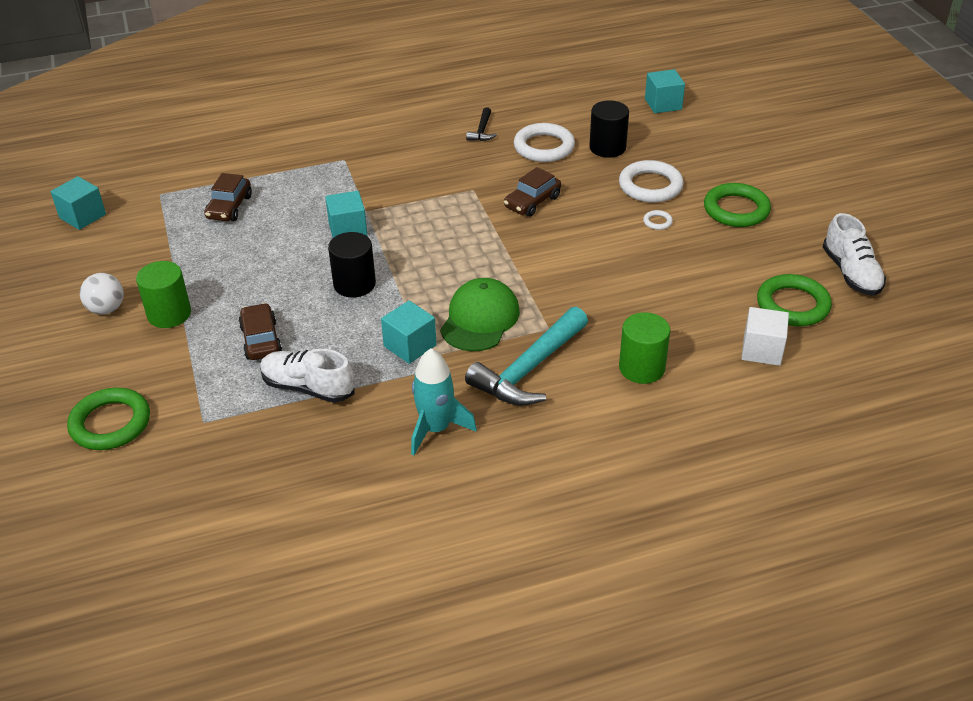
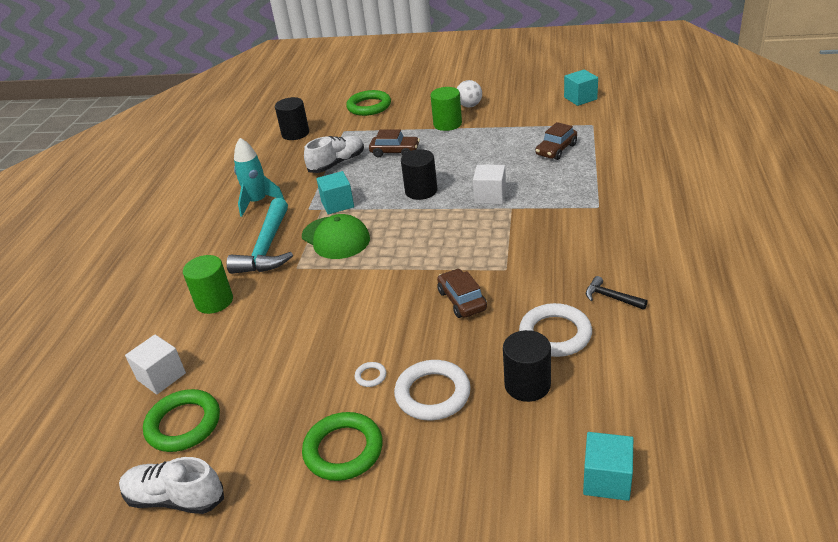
camera: 120 degrees right, 5 degrees down
(221, 481) = (295, 133): none -> black cylinder
(229, 207) = (556, 150): brown car -> brown car turned 90 degrees counterclockwise
(348, 230) = (490, 196): turquoise cube -> white cube
(529, 369) = (267, 248): turquoise hammer -> turquoise hammer turned 150 degrees counterclockwise

